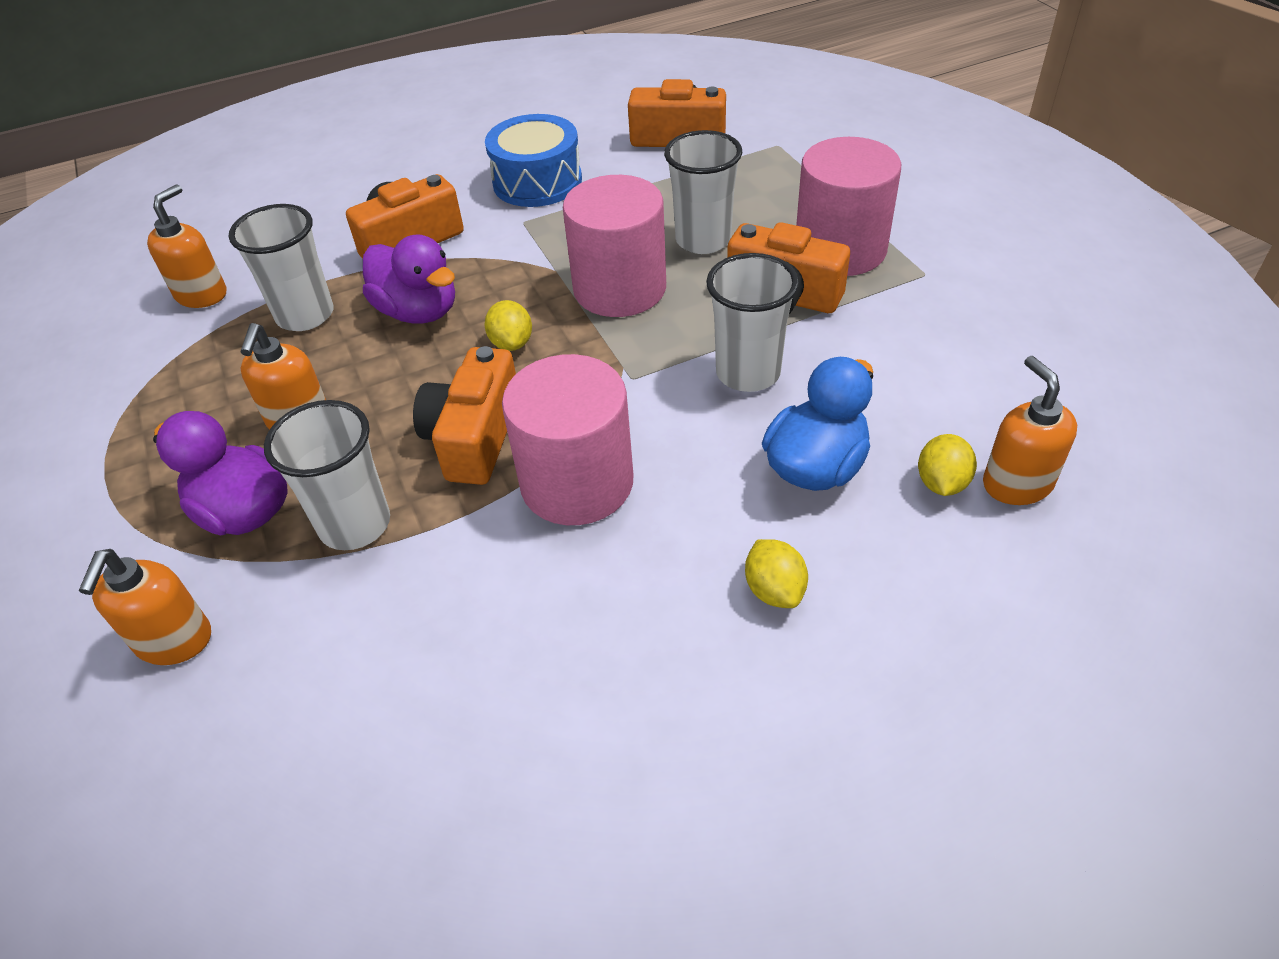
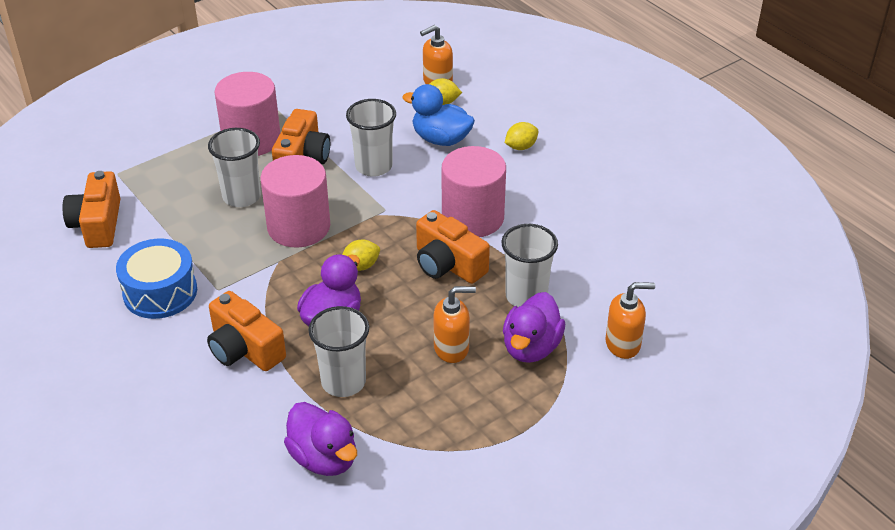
camera: 105 degrees left, 5 degrees down
(202, 294) = (324, 458): orange soap dispenser -> purple duck
(474, 437) = (448, 264): orange camera -> orange camera turned 45 degrees clockwise

